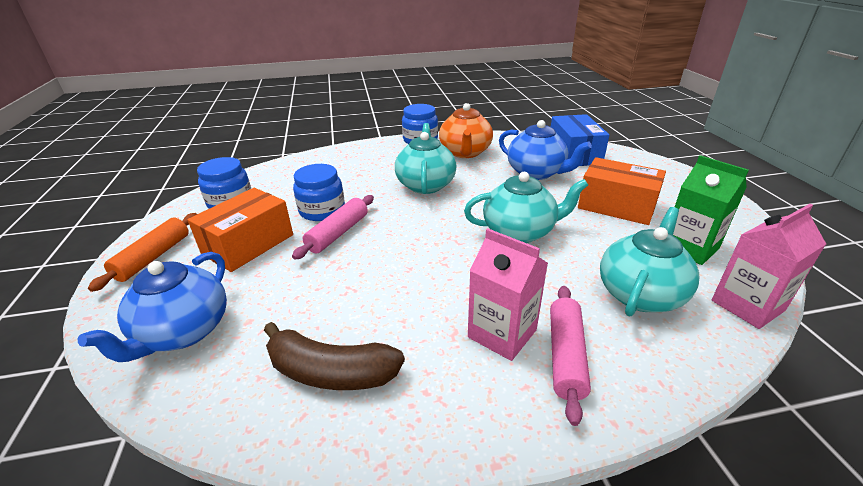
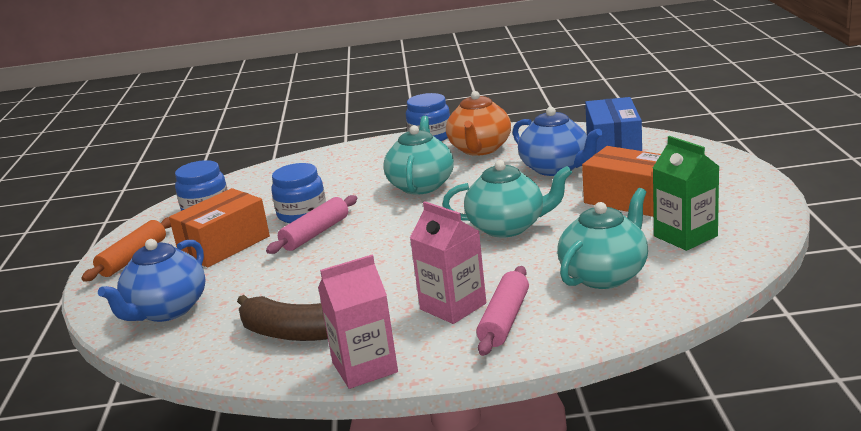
camera: 10 degrees right, 10 degrees down
(747, 305) = (708, 282): pink carton -> pink carton (365, 367)

